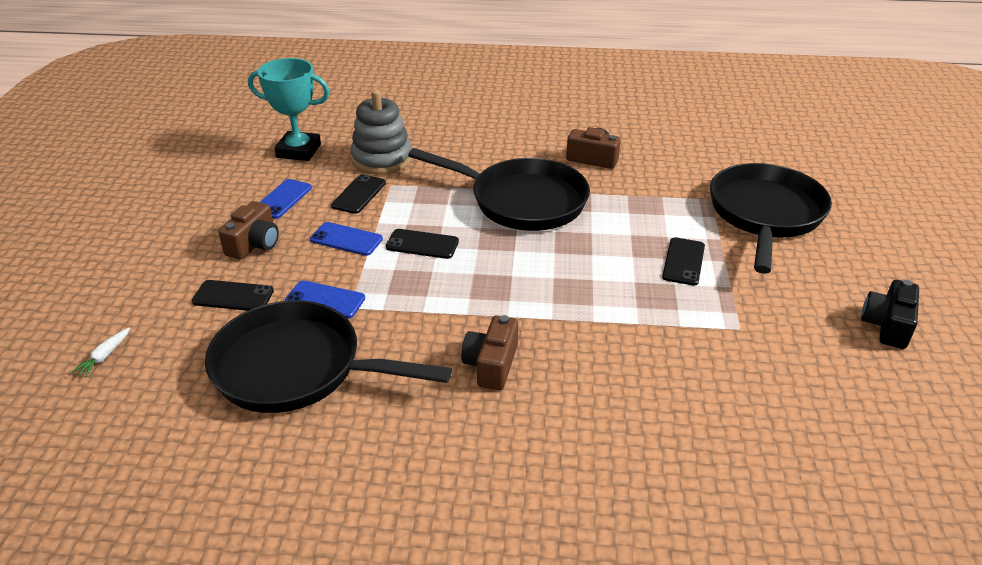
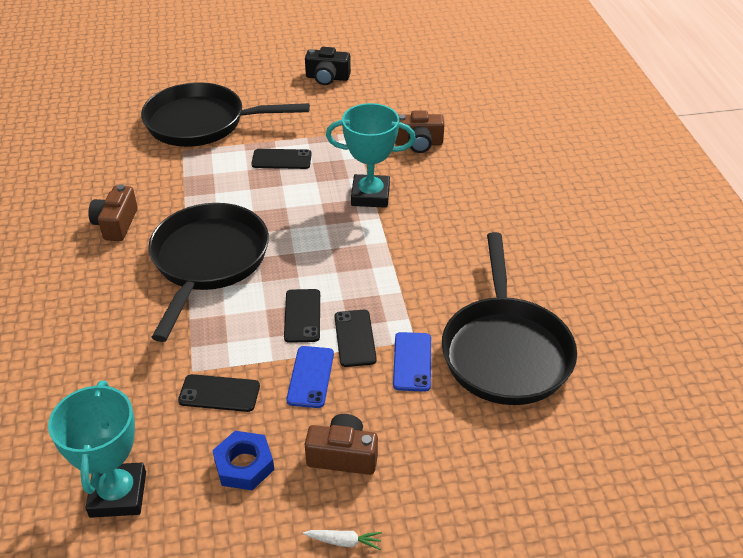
camera: 105 degrees left, 5 degrees up
(104, 356) = (564, 504): white carrot -> white carrot (344, 541)
(233, 296) = (435, 436): black phone -> black phone (355, 338)
(282, 199) = (244, 465): blue phone -> blue nut
(382, 159) = (133, 396): grey stacking toy -> none
(491, 365) = (446, 240): brown camera -> brown camera (419, 143)
(596, 319) = (370, 195): none -> turquoise trophy

